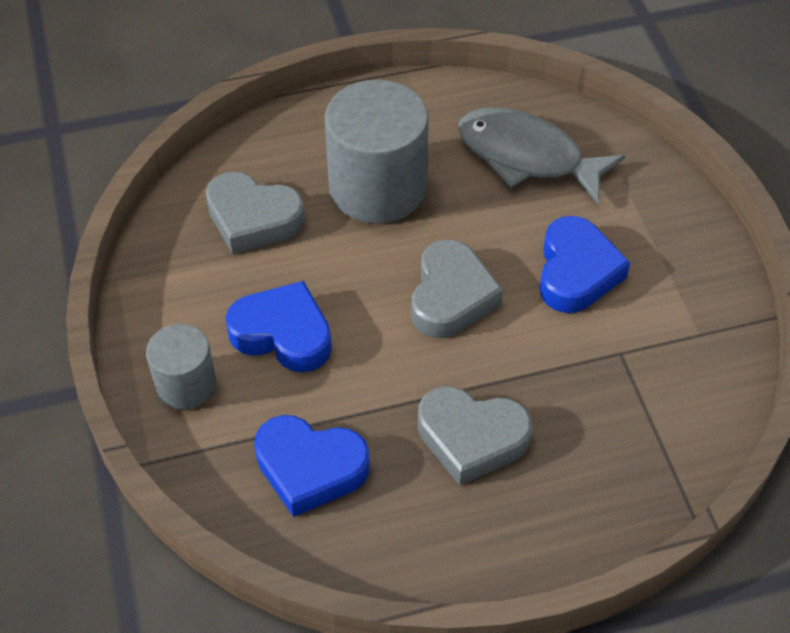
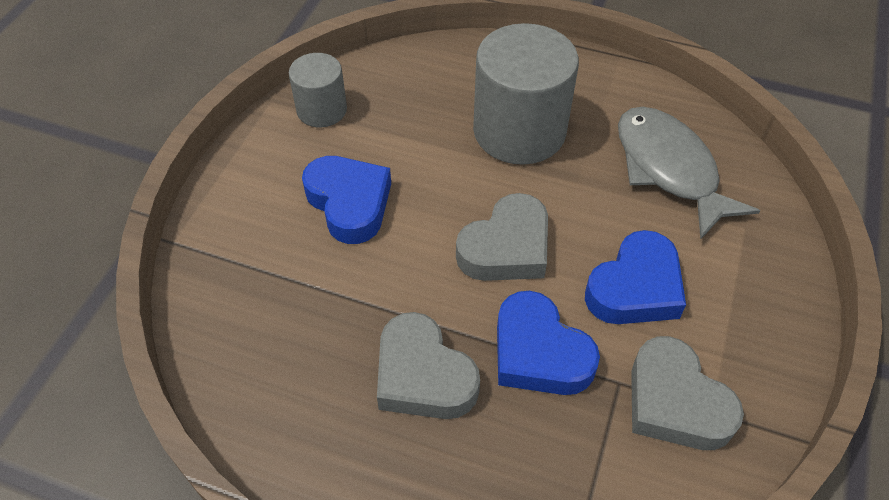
camera: 35 degrees right, 0 degrees up
(186, 384) = (248, 200): grey cylinder -> grey cylinder (322, 110)
(253, 219) = (403, 107): grey heart -> grey heart (675, 402)
(310, 468) = (276, 319): blue heart -> blue heart (539, 353)

